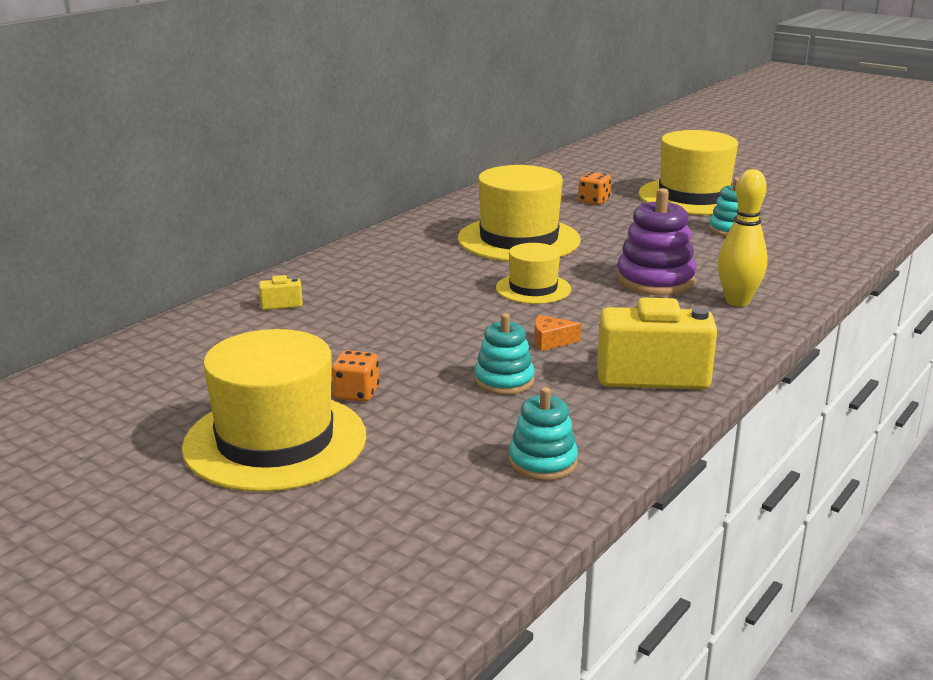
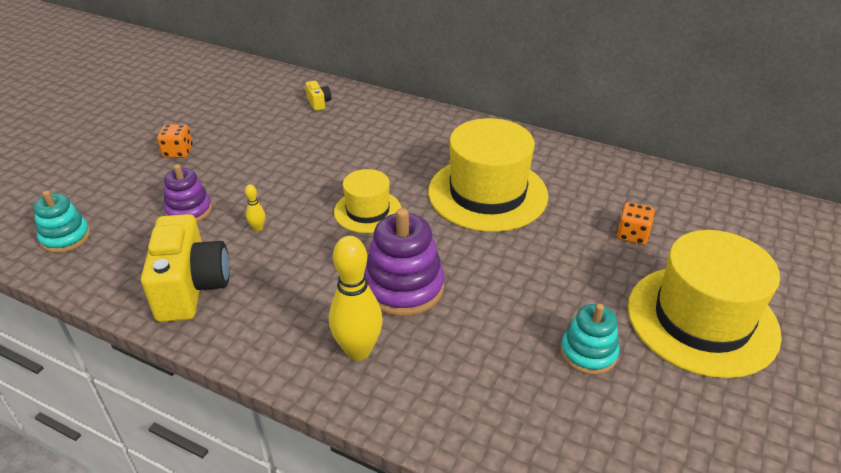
camera: 80 degrees right, 15 degrees up
(275, 441) = (121, 134): yellow hat -> none
(504, 381) = (189, 211): turquoise stacking toy -> purple stacking toy
(550, 341) = (258, 228): orange cheese -> yellow bowling pin

